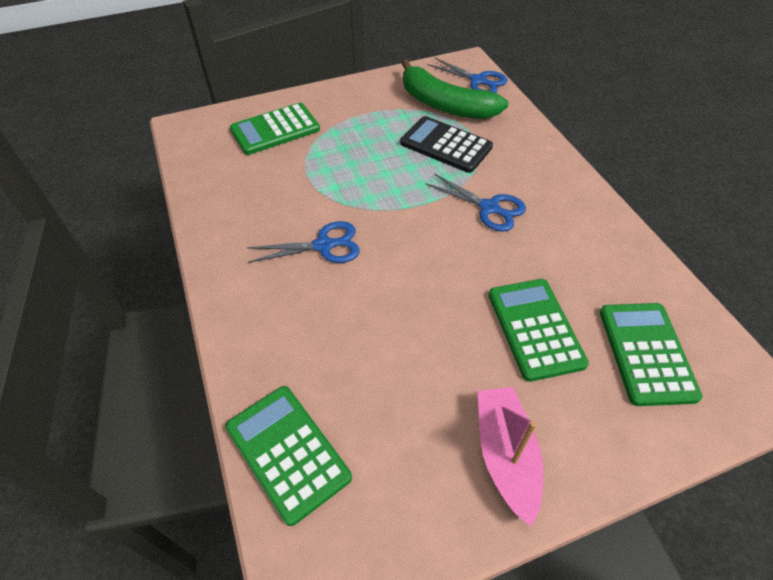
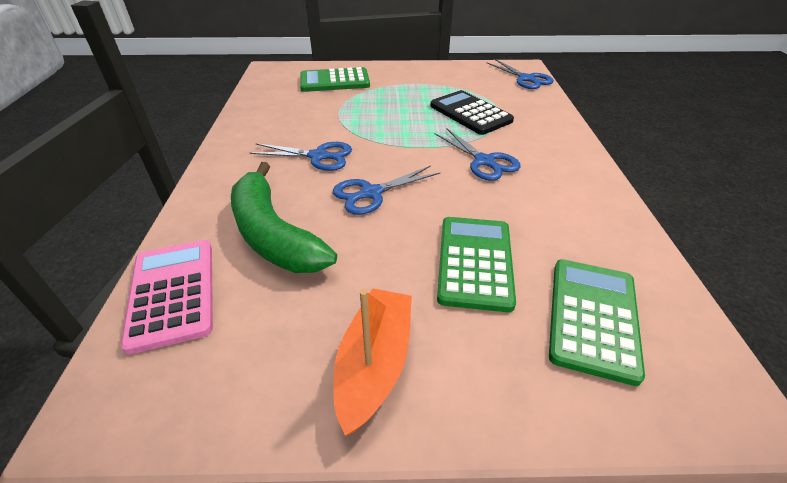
camera: 20 degrees right, 10 degrees down
(287, 452) = (172, 293): green calculator -> pink calculator
(404, 278) = (371, 193): none -> blue scissors
(445, 105) = (486, 89): green banana -> green banana (274, 234)
(505, 455) = (374, 364): pink boat -> orange boat

